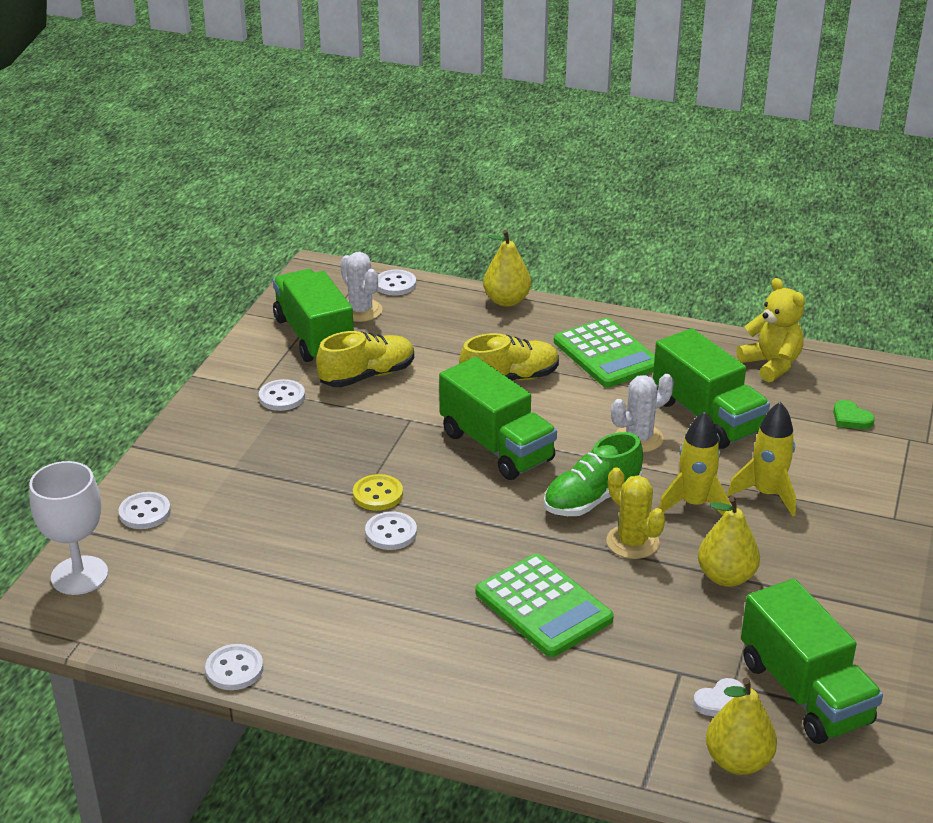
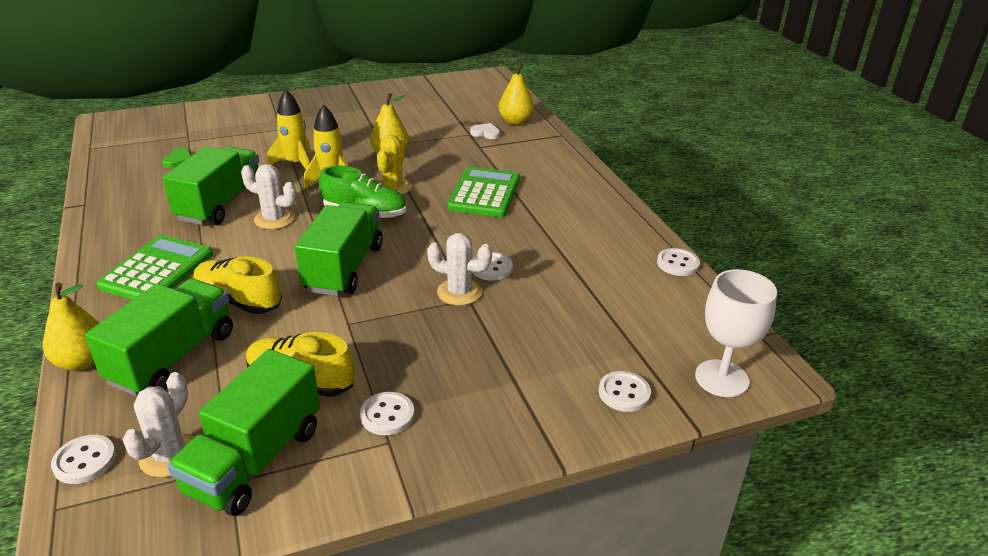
camera: 130 degrees left, 0 degrees up
(378, 494) = (459, 292): yellow button -> white cactus
(771, 365) = (122, 201): yellow teddy bear -> none
(804, 692) = (451, 119): green truck -> green truck (173, 357)

